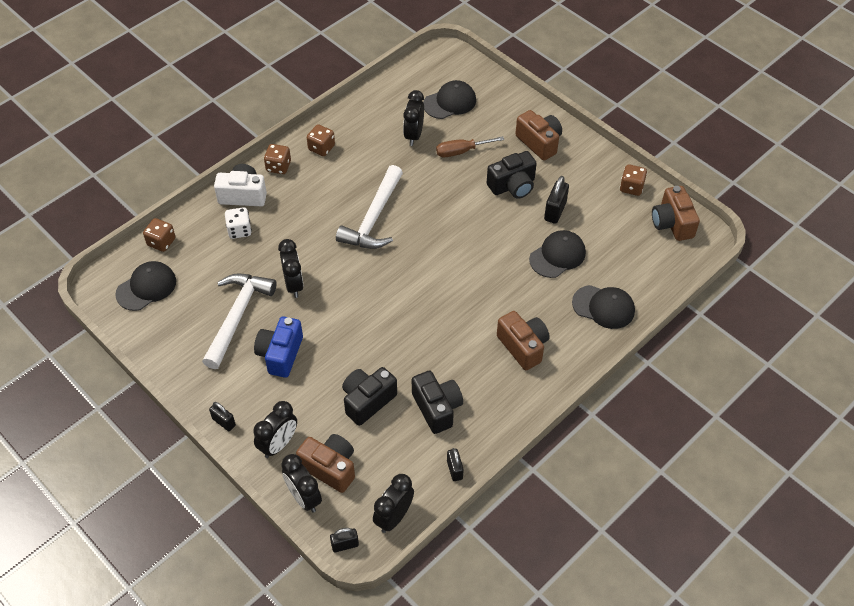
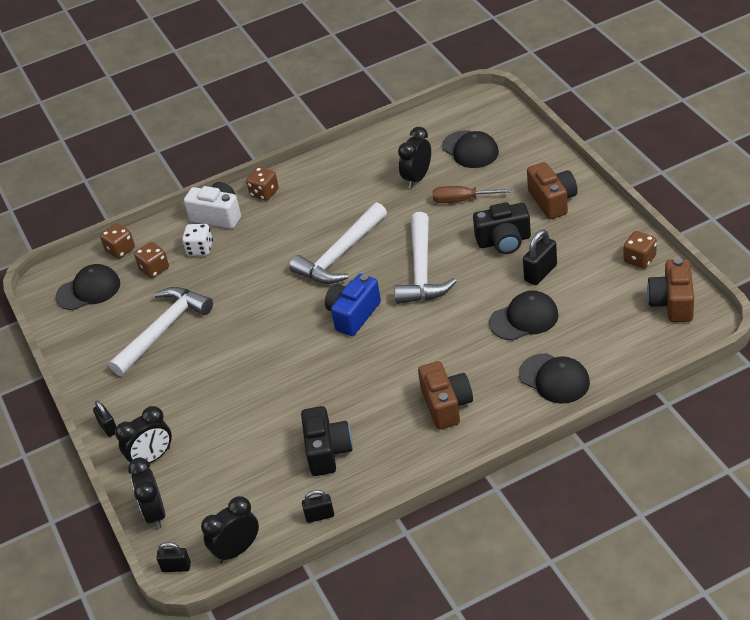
camera: 25 degrees right, 10 degrees down
(280, 354) = (190, 372): blue camera -> blue camera (353, 315)
(294, 284) = (232, 308): black clock -> none
(321, 148) = (315, 180): brown dice -> brown dice (154, 269)
(330, 468) = (193, 490): brown camera -> none
(367, 401) = (258, 432): black camera -> none
(450, 102) = (470, 150): black cap -> black cap turned 60 degrees clockwise
(452, 223) = (422, 270): none -> white hammer
(454, 470) = (320, 516): black padlock -> black padlock turned 75 degrees clockwise

